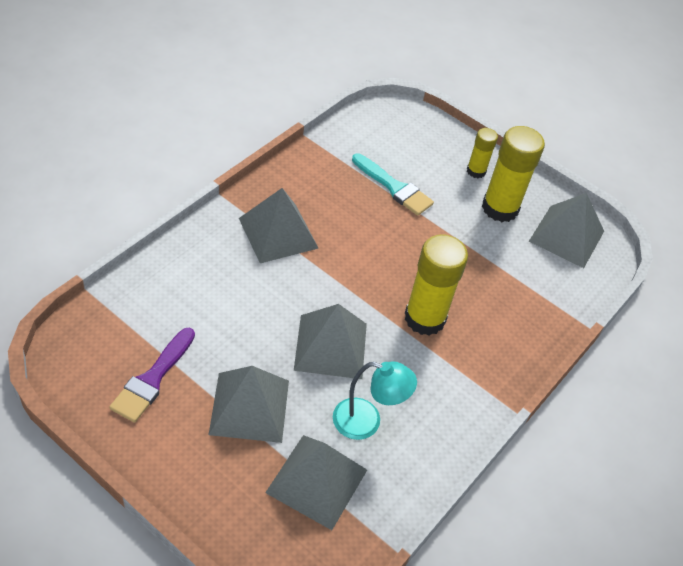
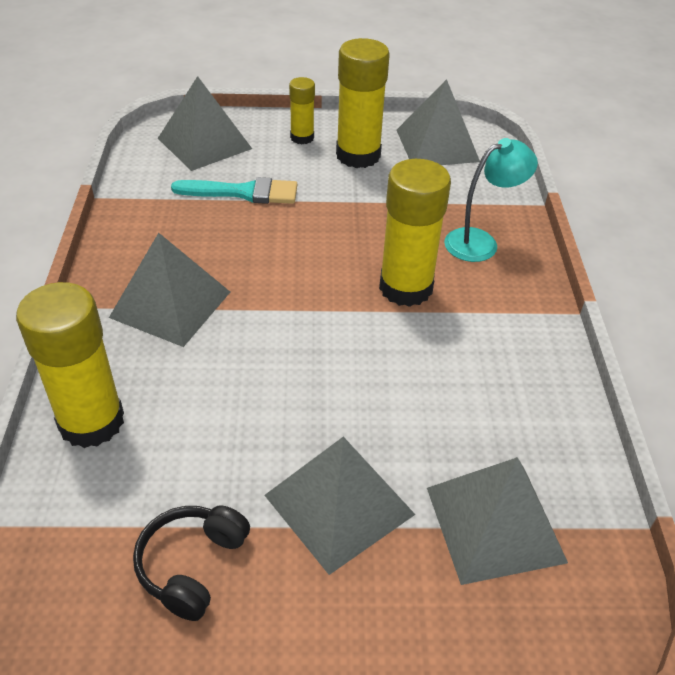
camera: 35 degrees left, 5 degrees down
(152, 379) = (192, 565): purple brush -> black headphones
(176, 271) = (91, 421): none -> yellow glue stick
(331, 346) = (351, 376): grey pyramid -> grey pyramid (204, 143)
(367, 422) = (469, 423): turquoise lamp -> turquoise lamp (480, 242)

